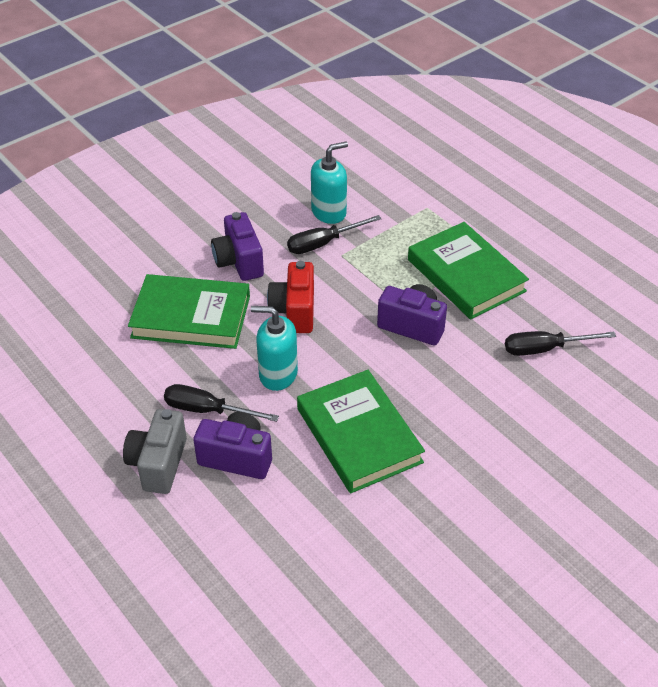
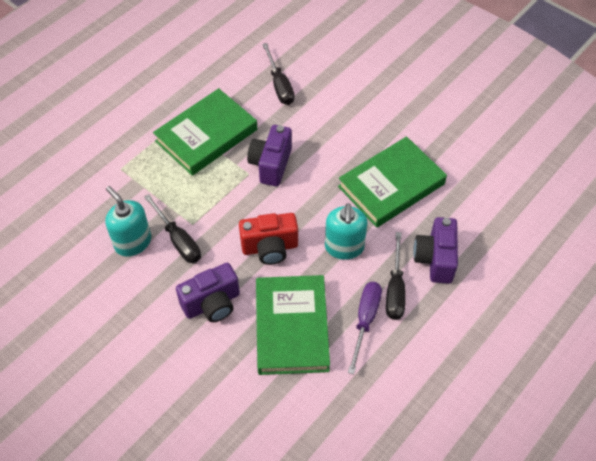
camera: 100 degrees left, 10 degrees up
(158, 464) = (458, 312): grey camera -> none
(178, 377) = (365, 320): none -> purple screwdriver

